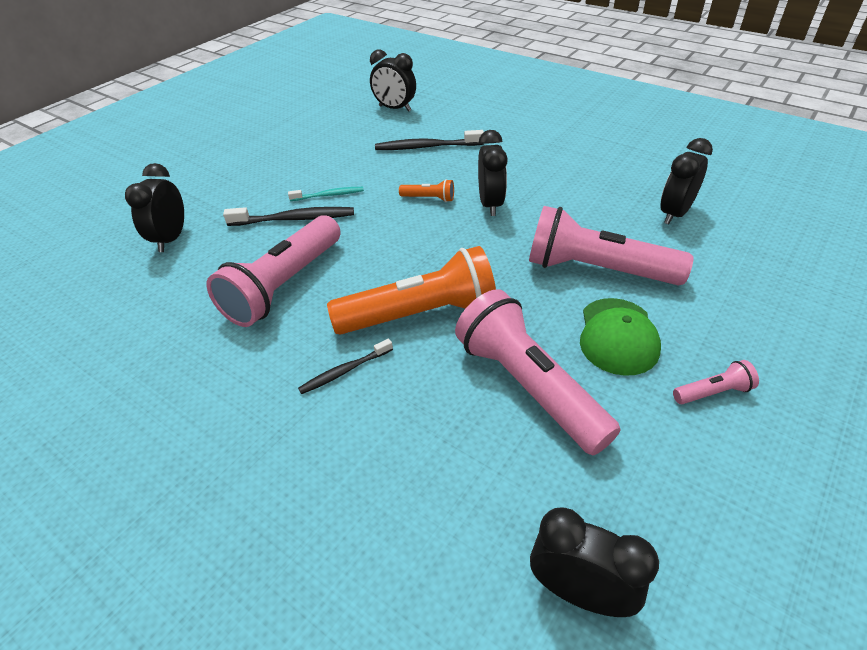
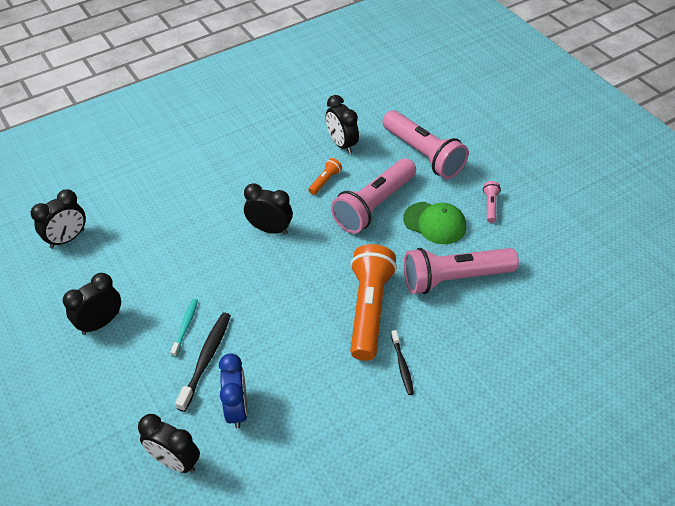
camera: 70 degrees left, 5 degrees up
(240, 257) = (237, 409): none -> blue clock
(284, 285) = (293, 383): pink flashlight -> pink flashlight (423, 154)
(426, 147) = (157, 239): black toothbrush -> none
(429, 198) = (237, 262): orange flashlight -> orange flashlight (325, 181)
(579, 592) = (579, 308): black clock -> black clock (100, 323)

